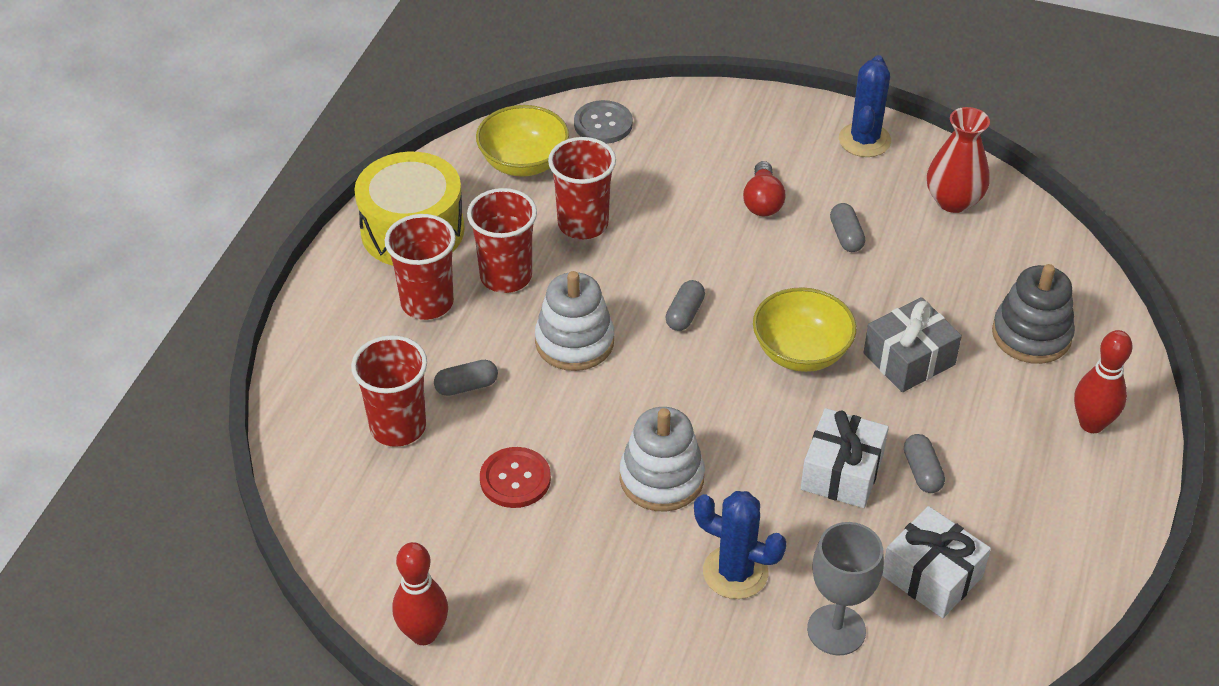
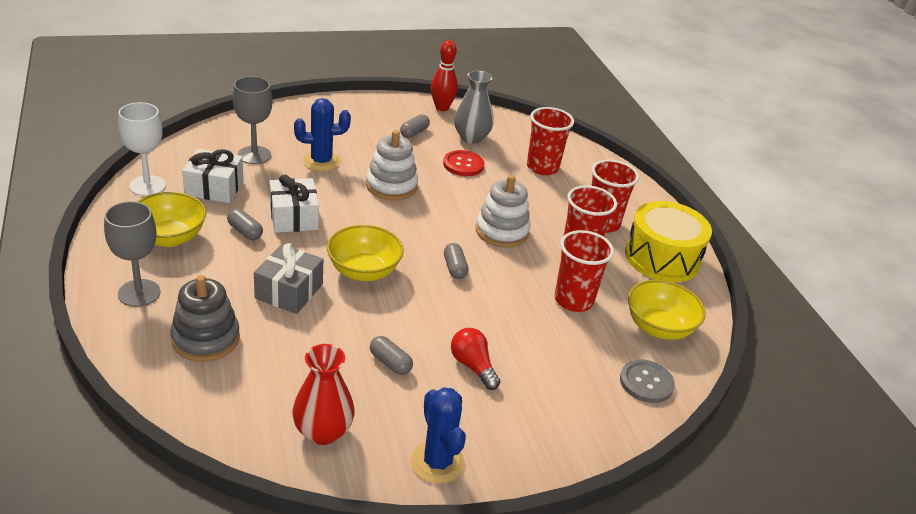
camera: 140 degrees right, 10 degrees down
(444, 535) = (471, 137): none -> grey vase
(466, 386) = (532, 193): grey capsule -> grey capsule (414, 133)
(1029, 500) = (169, 237): none -> yellow bowl
(1033, 619) = (147, 186): none -> white goblet
(1091, 424) = (139, 293): red bowling pin -> grey goblet

